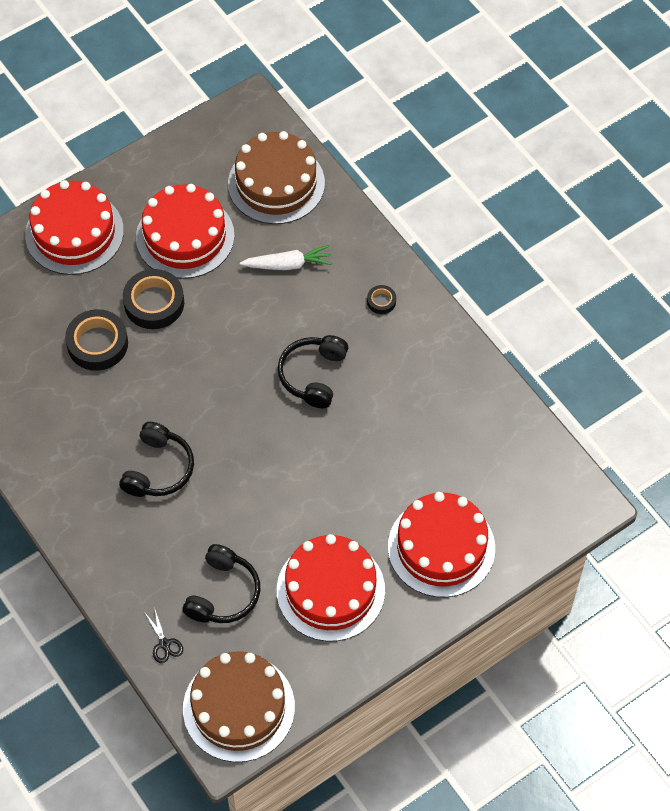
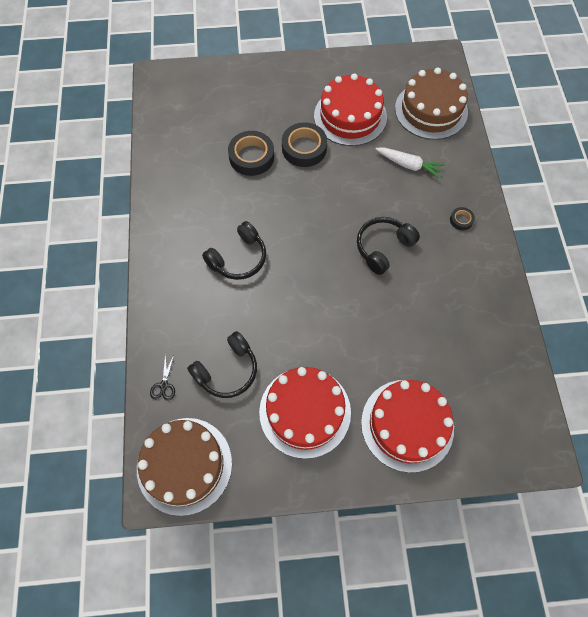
camera: 30 degrees right, 5 degrees up
(74, 233) = (281, 83): red cake -> none

